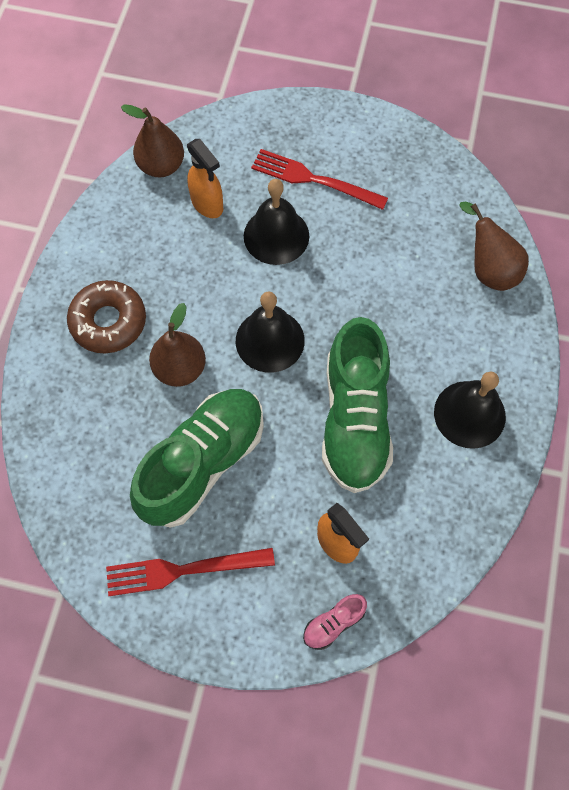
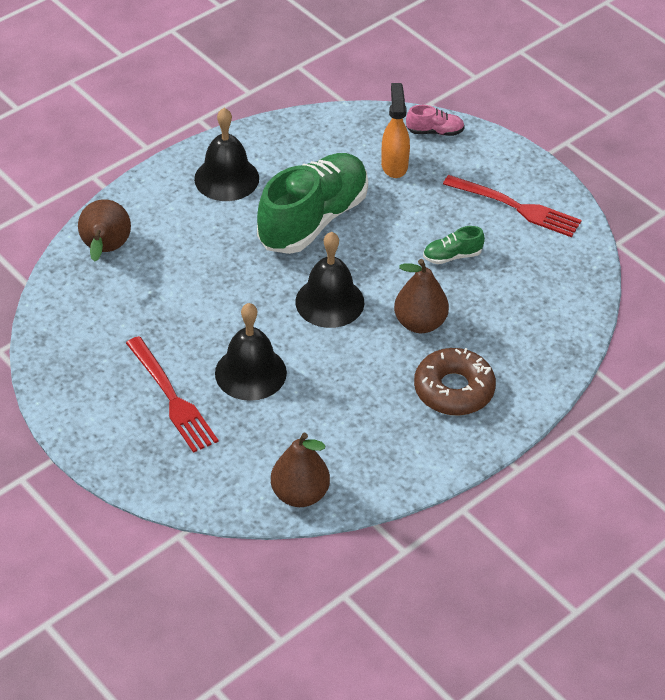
camera: 145 degrees left, 20 degrees down
(203, 463) = (452, 256): green shoe -> green shoe, size x0.41
(207, 204) = (287, 434): orange spray bottle -> none

